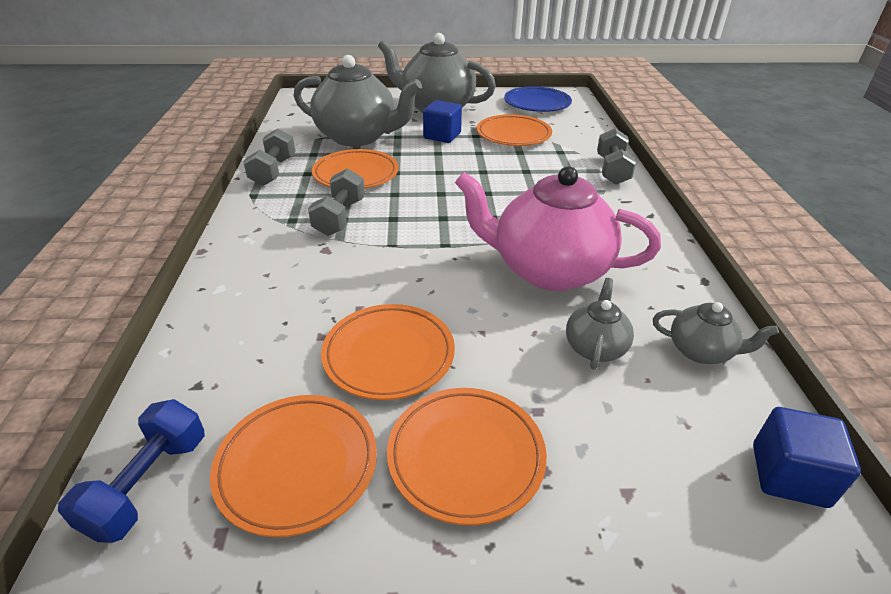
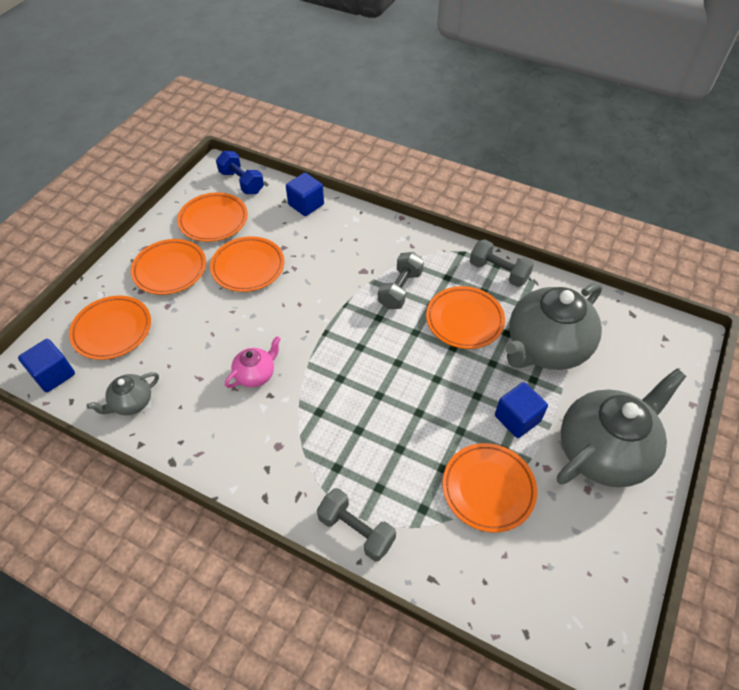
camera: 120 degrees right, 15 degrees up
(201, 352) = (306, 204): none -> blue cube
(340, 217) = (400, 289): grey dumbbell -> grey dumbbell turned 75 degrees clockwise
(537, 104) = (578, 582): blue plate -> none
(548, 270) = (256, 374): pink teapot -> pink teapot, size x0.47
(595, 347) = (179, 354): grey teapot -> none
(646, 453) = (112, 330): none -> orange plate

